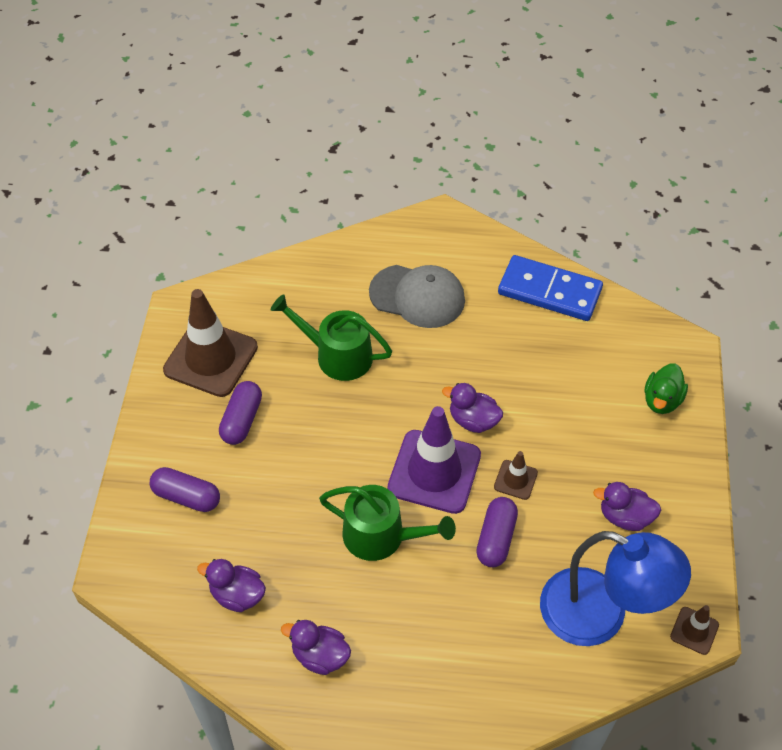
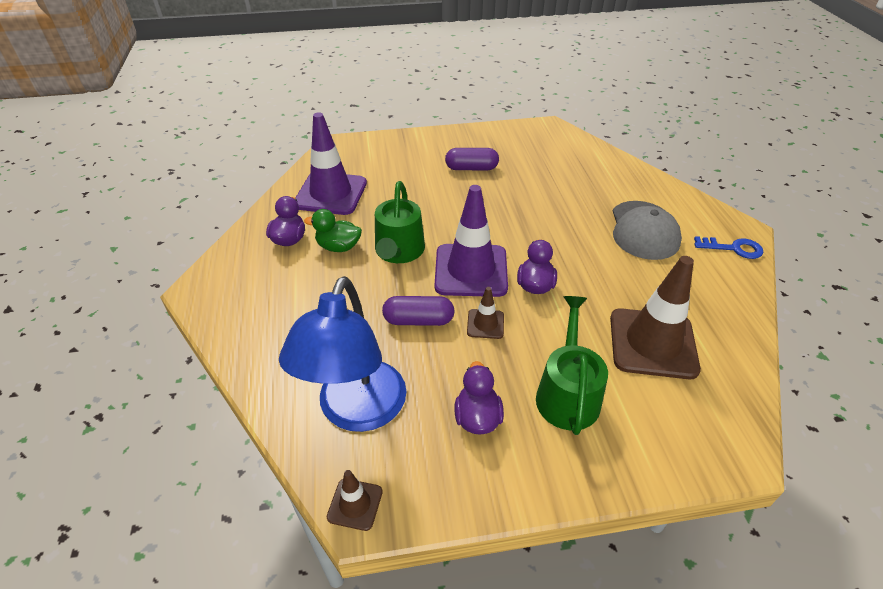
camera: 75 degrees right, 10 degrees down
(186, 496) = (400, 159): purple capsule -> none
(211, 358) = (515, 146): brown traffic cone -> brown traffic cone (652, 343)
(237, 595) = (331, 194): purple duck -> purple traffic cone
(337, 355) = (554, 199): green watering can -> green watering can (567, 394)
(466, 238) = (733, 248): none -> blue key
(549, 291) = (720, 315): blue domino -> none
(662, 400) = (645, 434): green duck -> green duck (338, 247)

